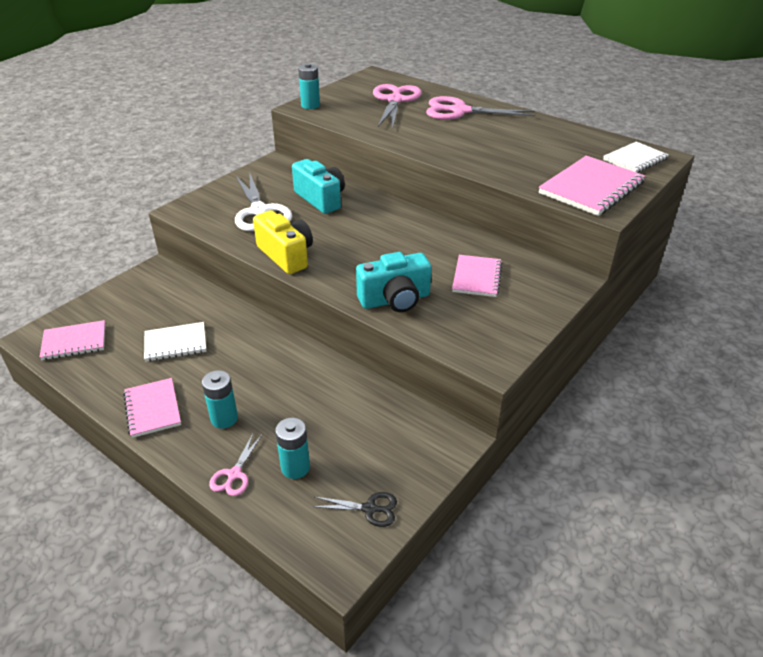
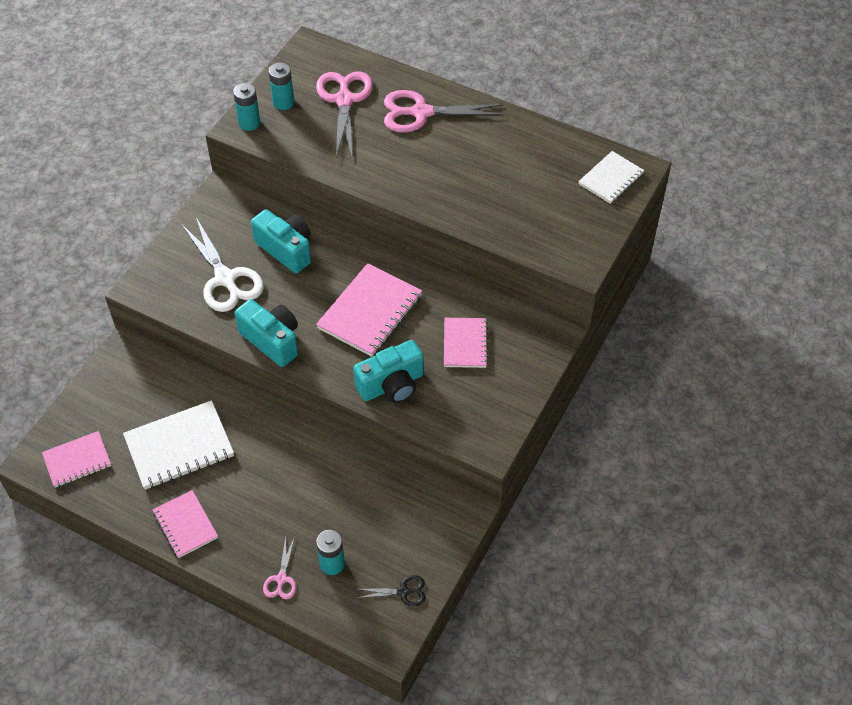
camera: 10 degrees left, 15 degrees up
(175, 343) = (179, 447): white notebook -> white notebook, size x1.60
(224, 418) = (255, 525): turquoise battery -> turquoise battery (283, 102)
(286, 255) = (272, 340): yellow camera -> turquoise camera
(591, 188) = (567, 233): pink notebook -> pink notebook (370, 312)

